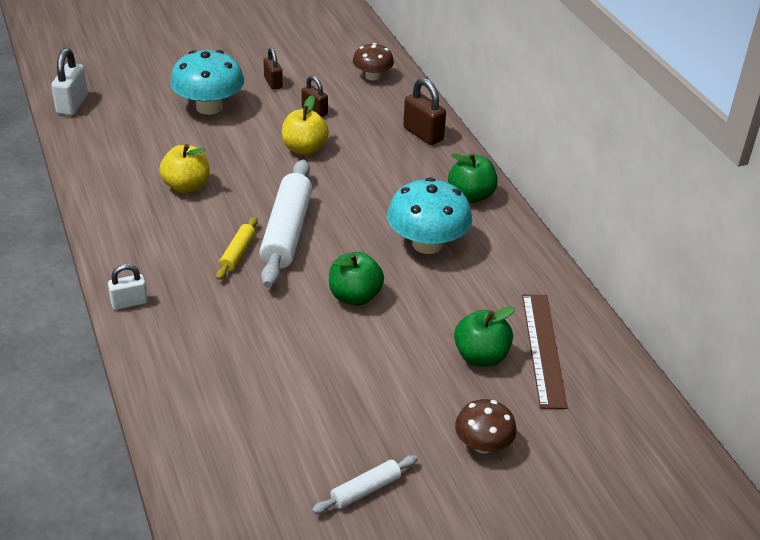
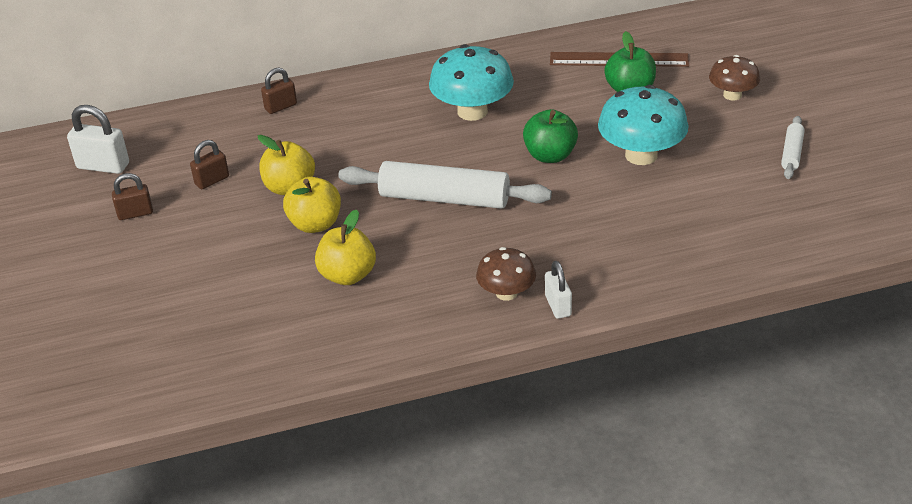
camera: 80 degrees left, 0 degrees up
(72, 104) = (127, 397): white padlock -> white padlock (103, 166)
(209, 107) = (176, 265): turquoise mushroom -> turquoise mushroom (641, 155)
(237, 253) = (478, 231): yellow rolling pin -> none
(254, 165) = (315, 224): none -> yellow apple
(365, 490) = (792, 153): white rolling pin -> white rolling pin turned 45 degrees clockwise
(372, 76) = (148, 137): brown mushroom -> brown mushroom (506, 293)
(423, 134) = (281, 107): brown padlock -> brown padlock, size x0.65
(471, 196) = (398, 83): green apple -> none

